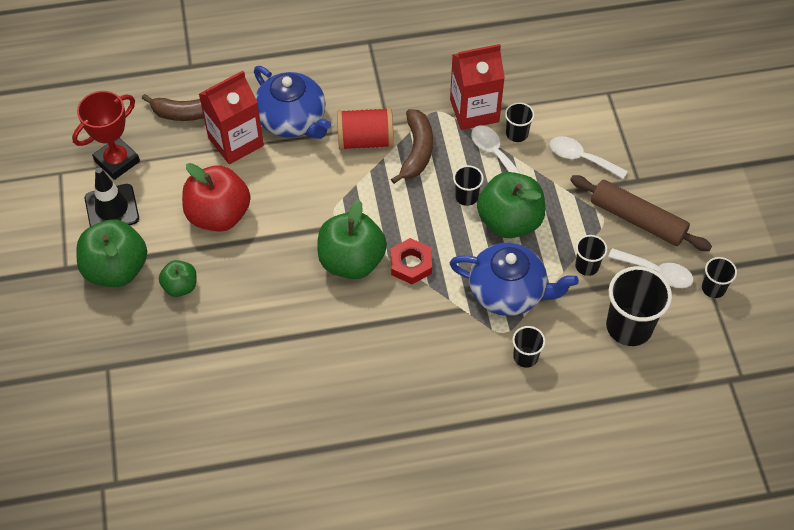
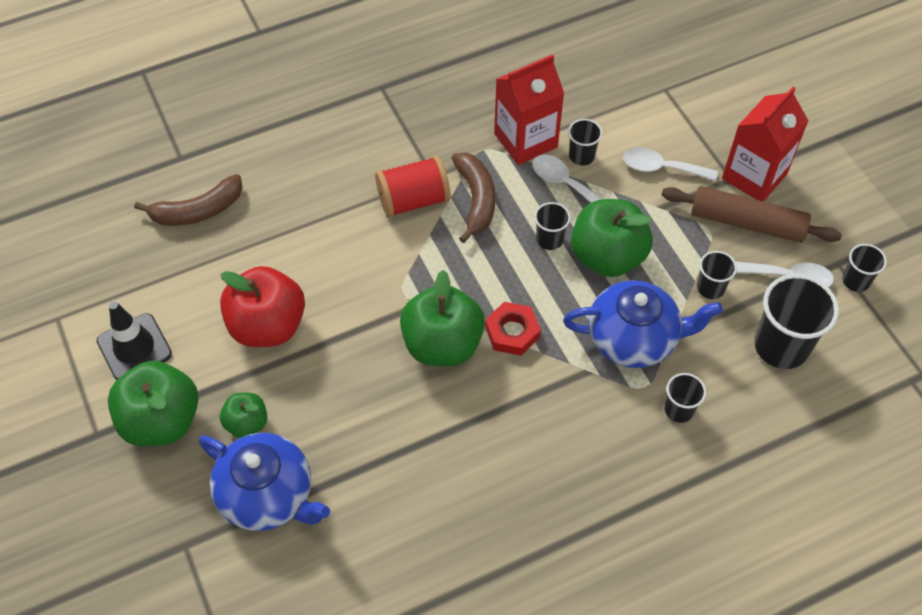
camera: 15 degrees left, 0 degrees up
(117, 161) = (124, 289): red trophy -> none
(236, 142) = (261, 234): red carton -> red carton (754, 176)
(292, 120) = (321, 195): blue teapot -> blue teapot (268, 495)

